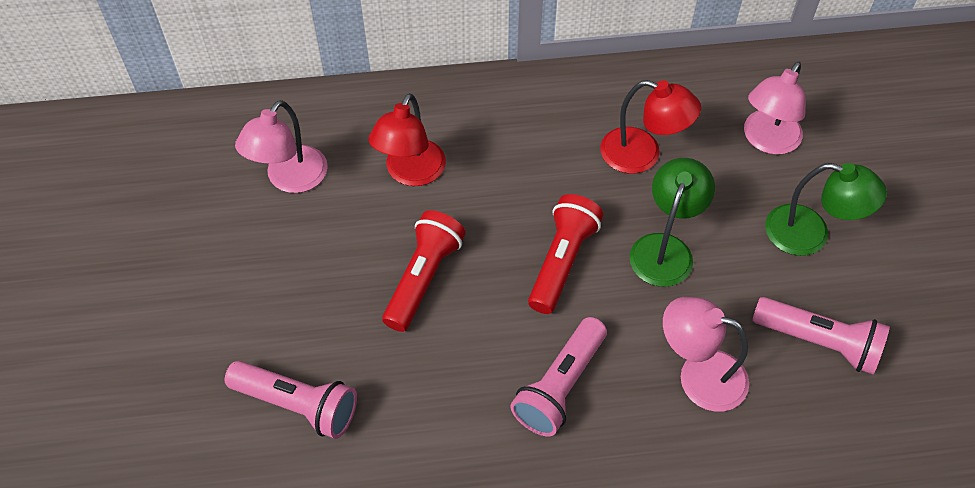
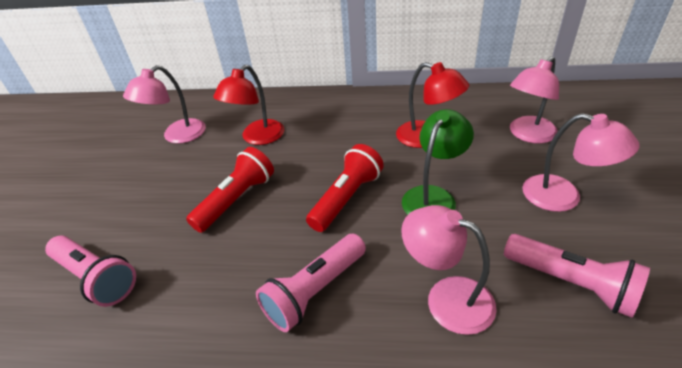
camera: 15 degrees right, 15 degrees down
(810, 234) = (563, 197): green lamp -> pink lamp

